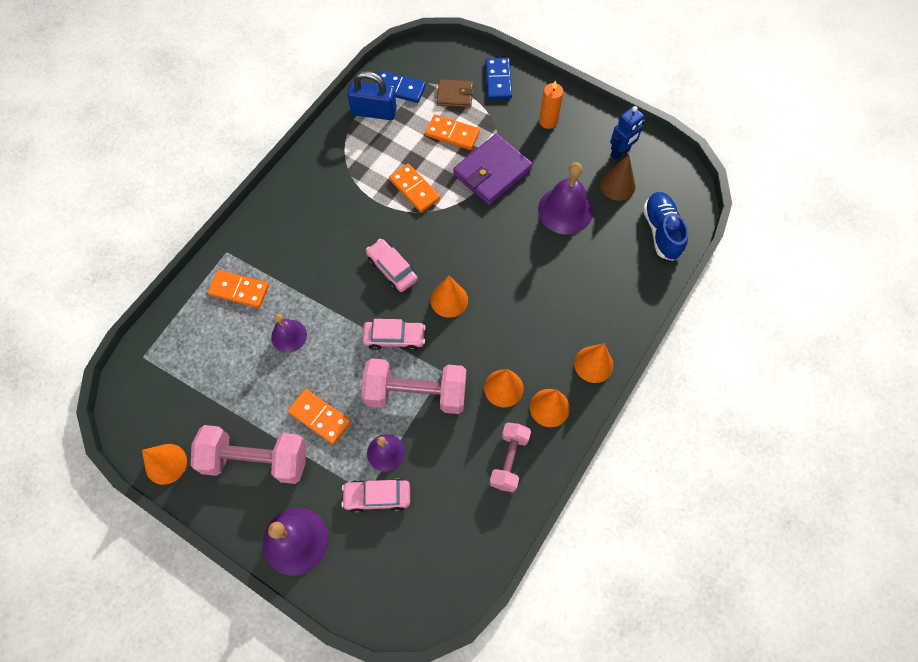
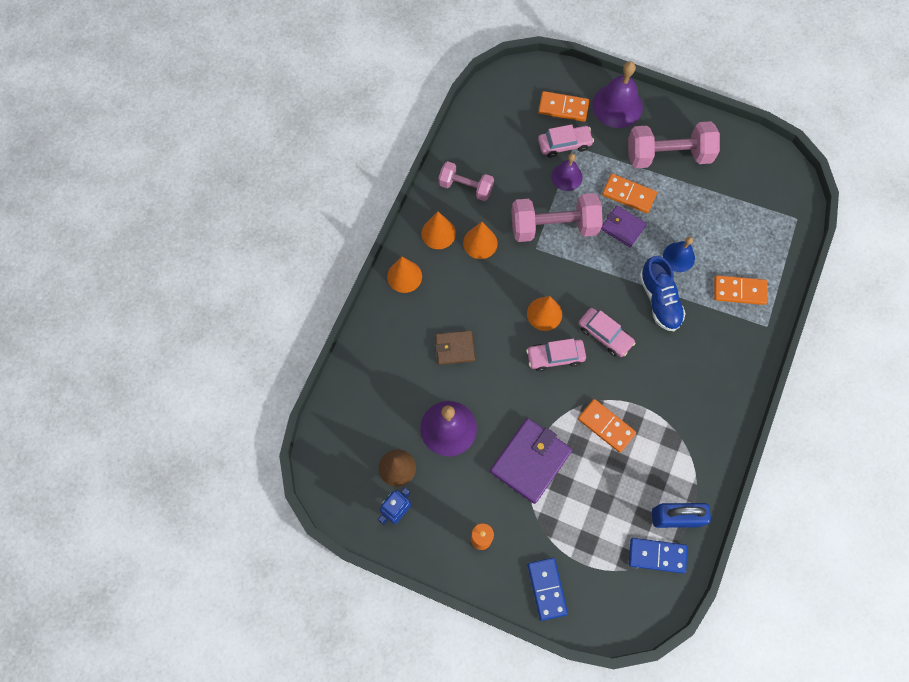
camera: 170 degrees right, 5 degrees up
(166, 464) = (738, 141): orange cone -> none
(289, 336) = (678, 257): purple bell -> blue bell
(339, 379) = (622, 227): none -> purple wallet
(394, 338) = (585, 270): pink car -> pink car (555, 357)
(452, 134) = (583, 503): orange domino -> orange domino (563, 108)
(455, 95) = (592, 557): brown wallet -> brown wallet (455, 348)
(509, 460) = (466, 187): pink dumbbell -> pink dumbbell turned 75 degrees counterclockwise
(661, 231) = (349, 420): blue shoe -> blue shoe (659, 300)

